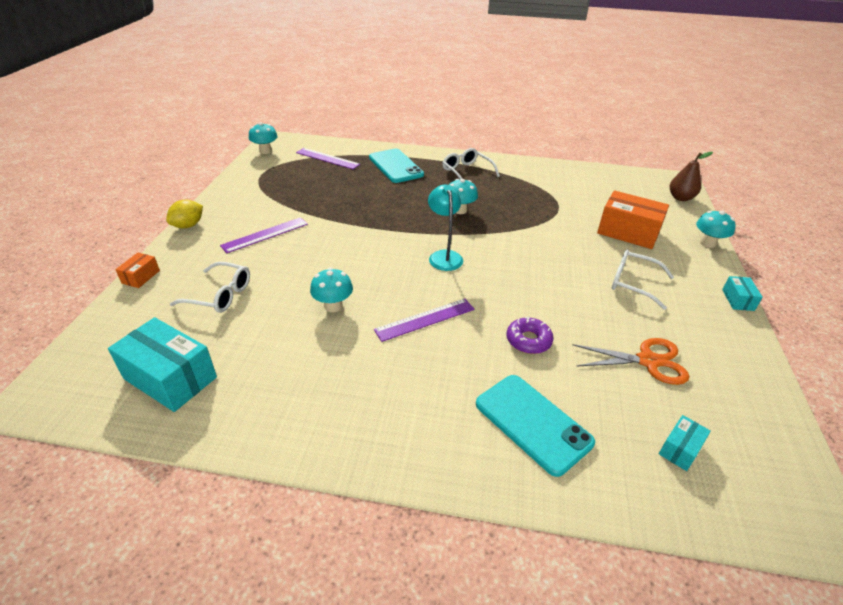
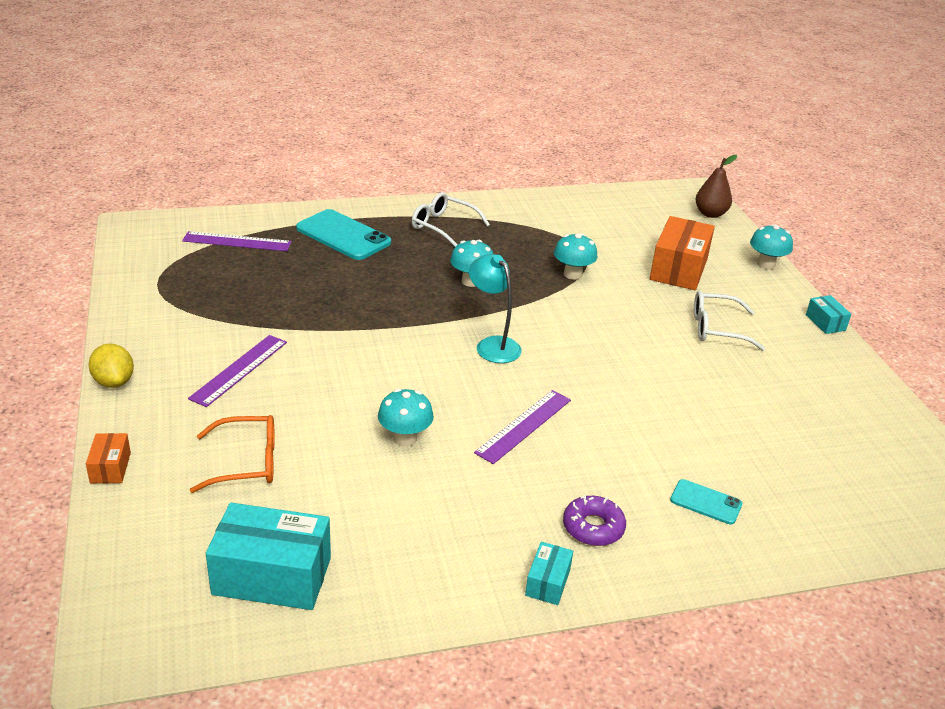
camera: 25 degrees left, 5 degrees down
(188, 225) = (114, 382): yellow lemon -> yellow lemon turned 45 degrees counterclockwise
(220, 295) = (247, 462): white glasses -> orange glasses
(265, 151) = (132, 247): turquoise mushroom -> turquoise mushroom (572, 274)
(528, 340) = (649, 419): purple donut -> purple donut (593, 527)
(532, 423) = (705, 502): turquoise phone -> turquoise phone, size x0.53
(628, 232) = (679, 269): orange box -> orange box turned 75 degrees counterclockwise
(648, 361) = (776, 409): orange scissors -> none
(680, 449) = (848, 485): turquoise box -> turquoise box (547, 582)

